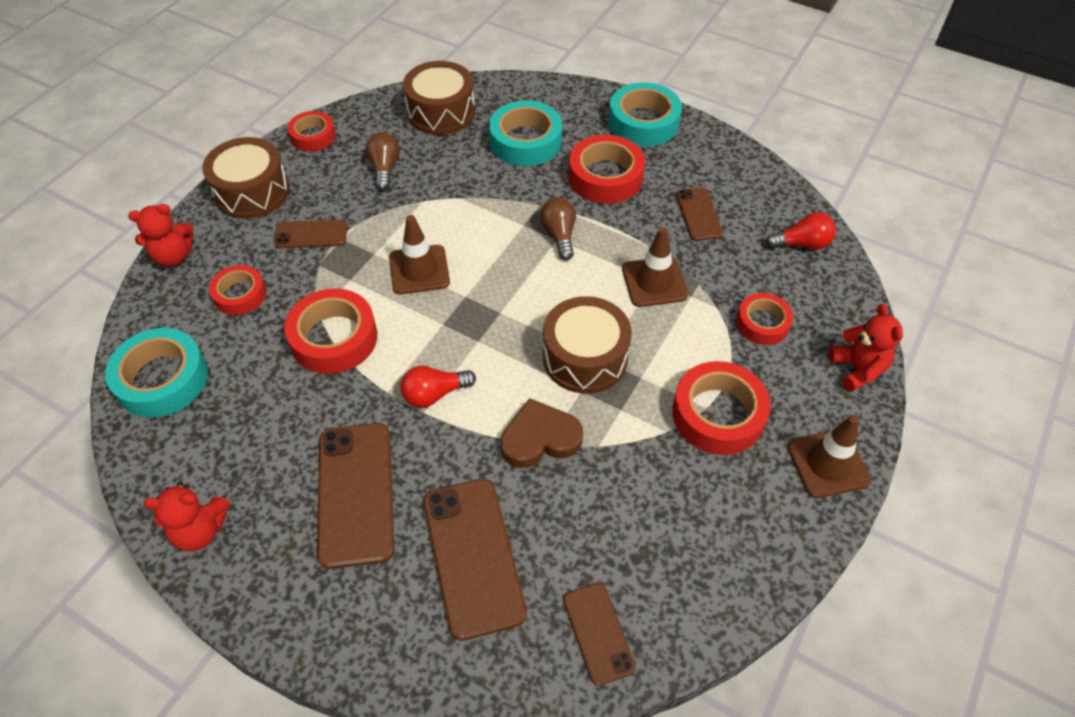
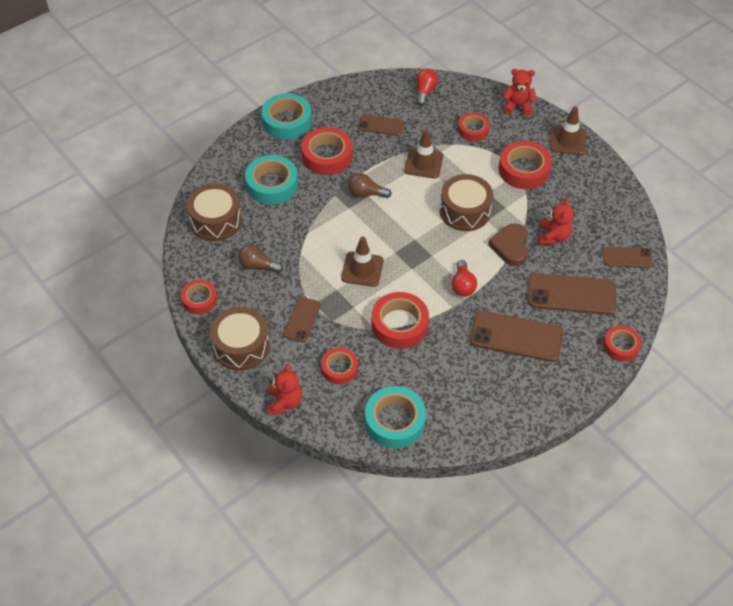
camera: 70 degrees left, 0 degrees up
(200, 530) = (514, 414): red teddy bear -> red teddy bear (553, 237)
(383, 669) = (621, 346): none -> red tape

